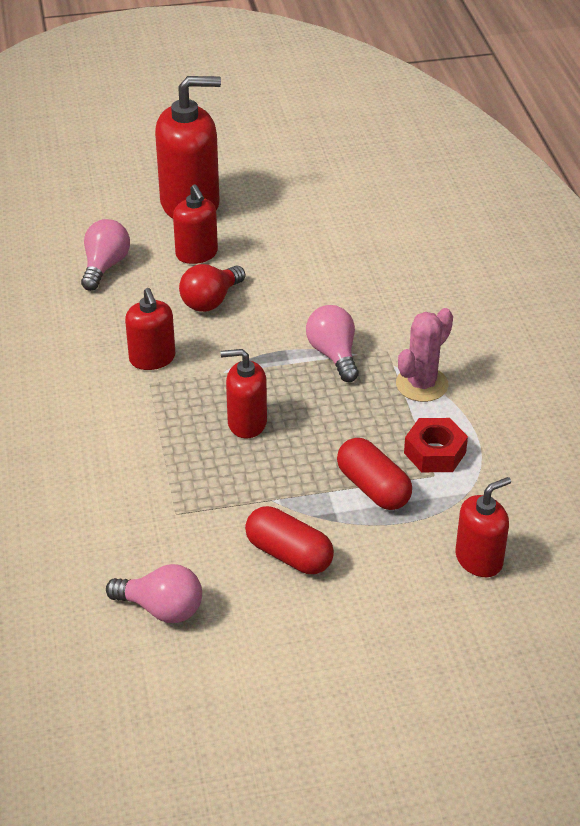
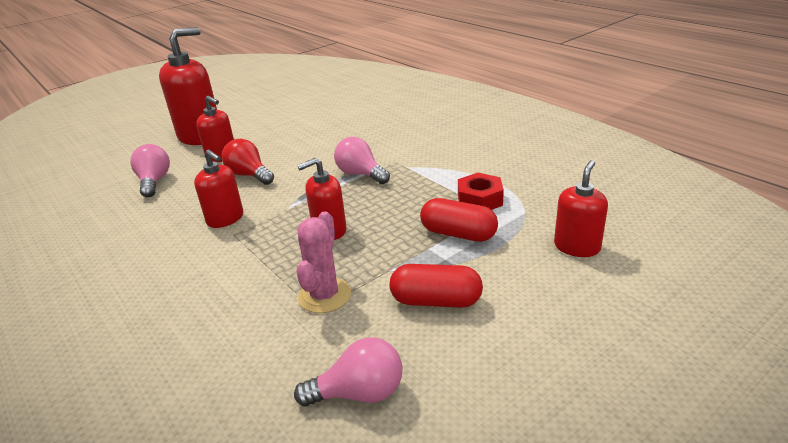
camera: 25 degrees left, 10 degrees down
(211, 301) = (249, 175): red light bulb -> red light bulb turned 120 degrees clockwise
(422, 384) = (434, 169): pink cactus -> pink cactus (324, 295)

